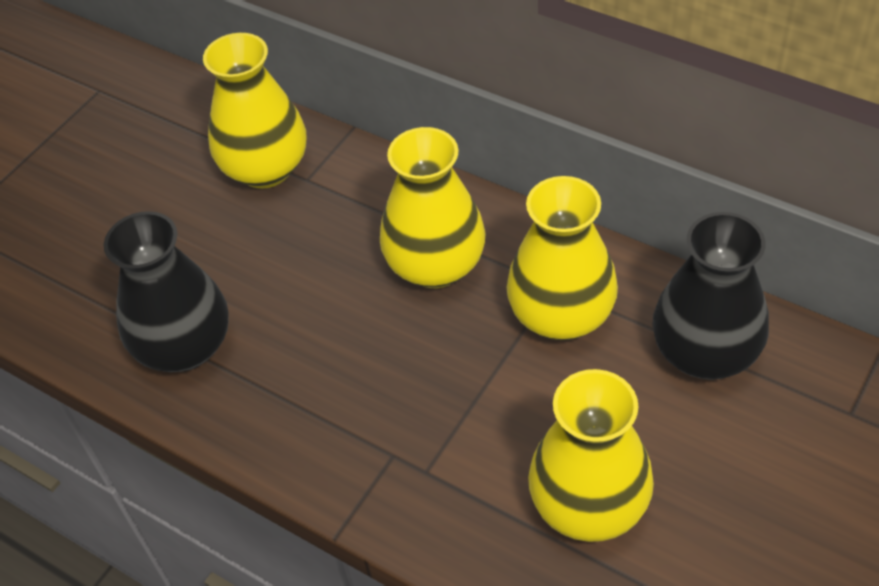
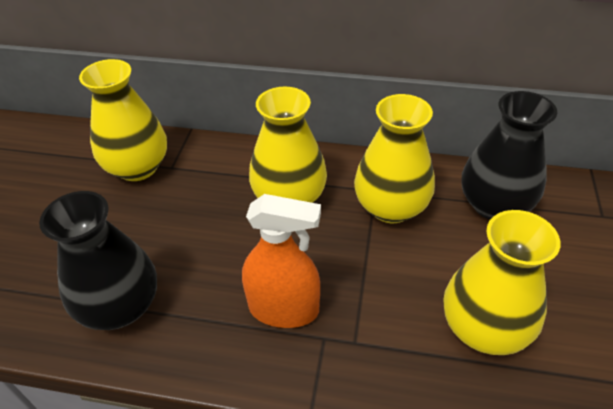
camera: 25 degrees left, 5 degrees down
(363, 407) = (284, 309): none -> orange spray bottle

